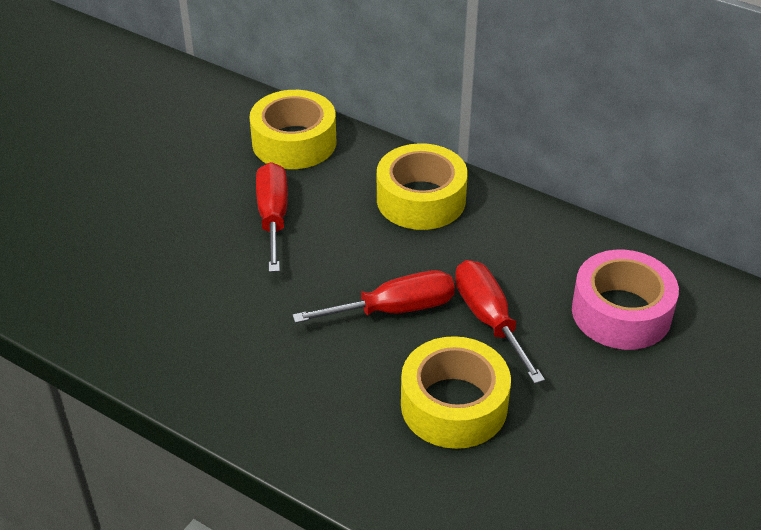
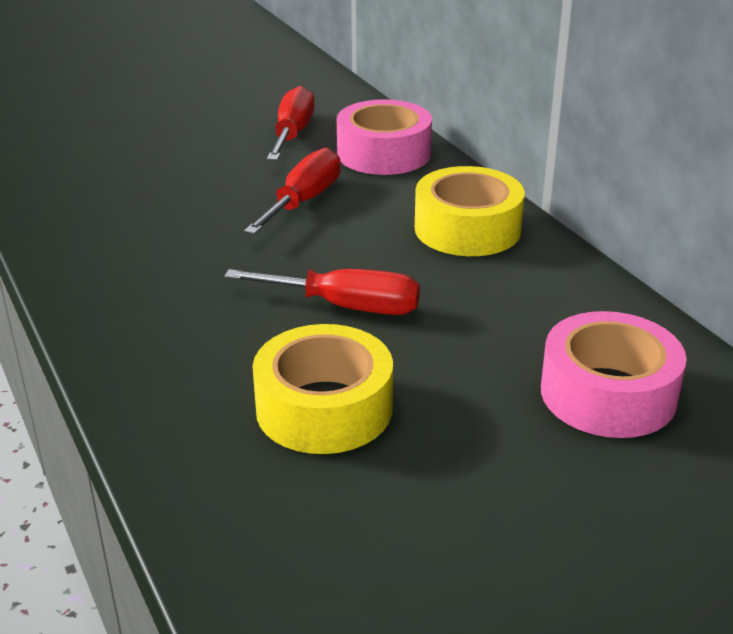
camera: 30 degrees right, 10 degrees down
(294, 142) = (384, 153): yellow tape -> pink tape
(489, 319) = (441, 348): red screwdriver -> red screwdriver (293, 134)

